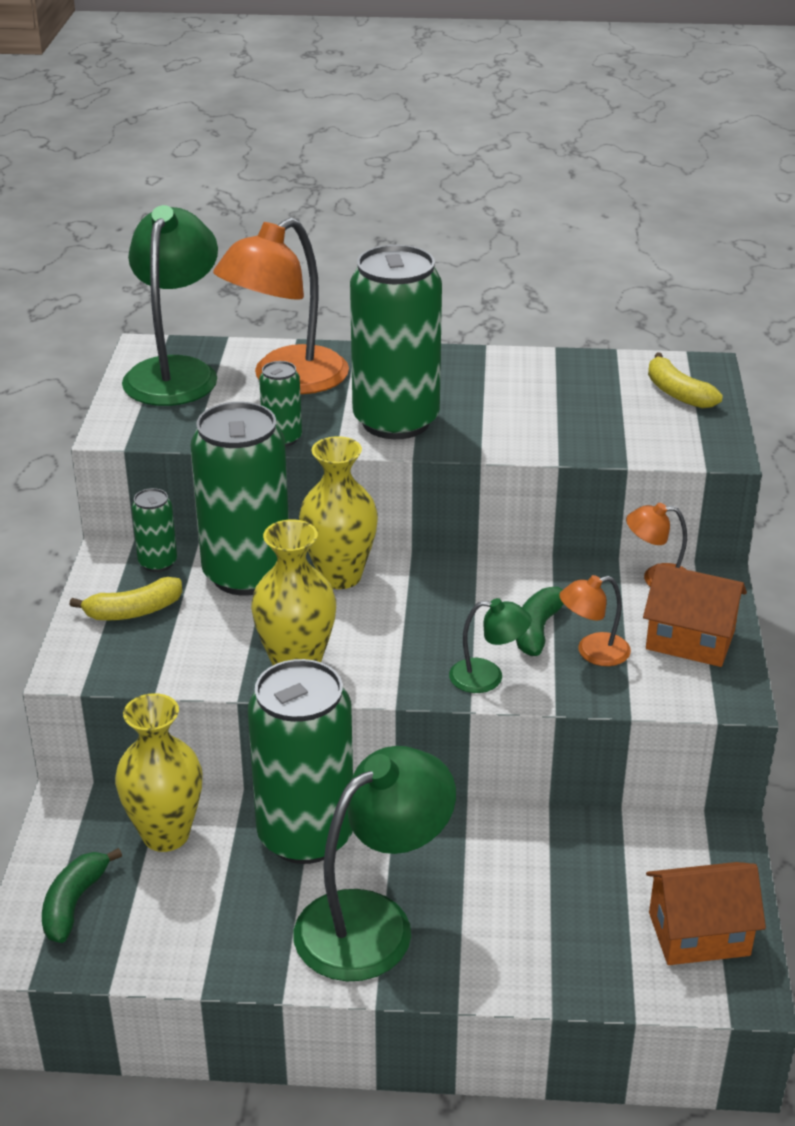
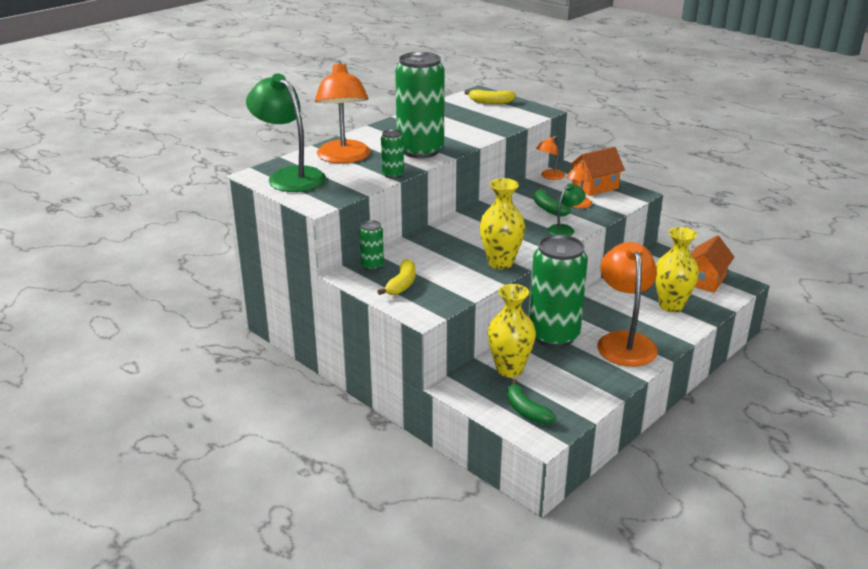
camera: 50 degrees left, 5 degrees down
(247, 574) = (416, 249): green can -> none
(340, 576) = (450, 231): yellow vase -> yellow vase (671, 306)
(373, 922) = (624, 341): green lamp -> orange lamp

